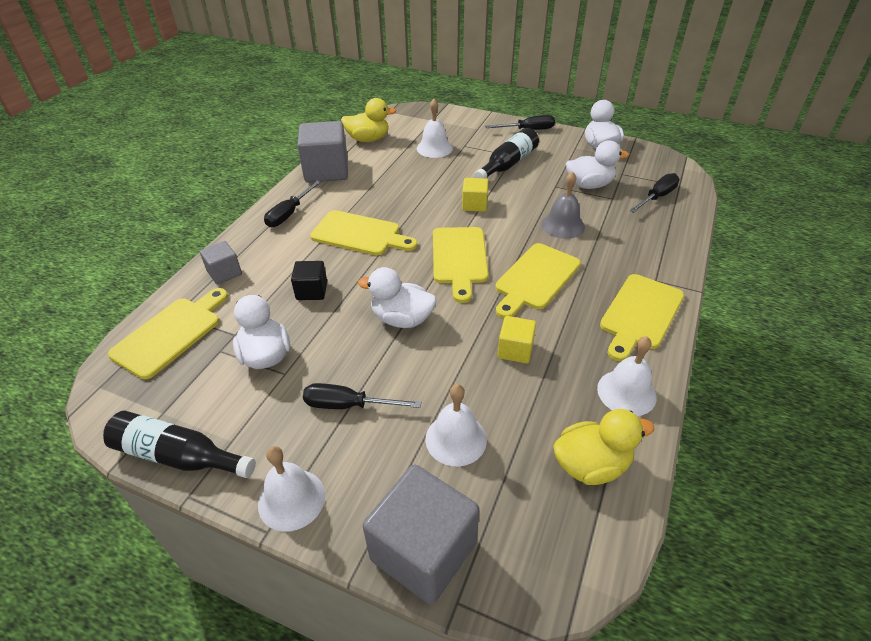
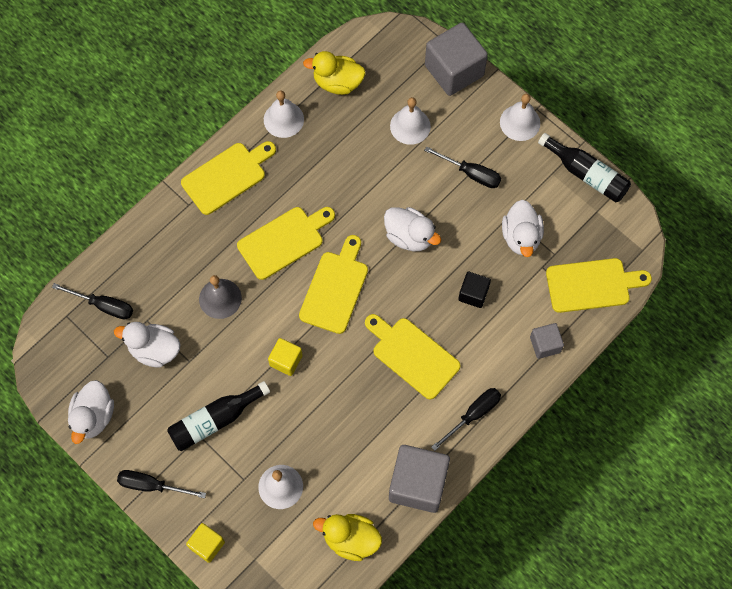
camera: 160 degrees left, 25 degrees up
(170, 334) = (592, 285): yellow cutting board -> yellow cutting board turned 150 degrees counterclockwise
(515, 350) = (338, 177): yellow cube -> yellow cube (207, 545)
(657, 197) = (103, 305): black screwdriver -> black screwdriver turned 135 degrees counterclockwise

